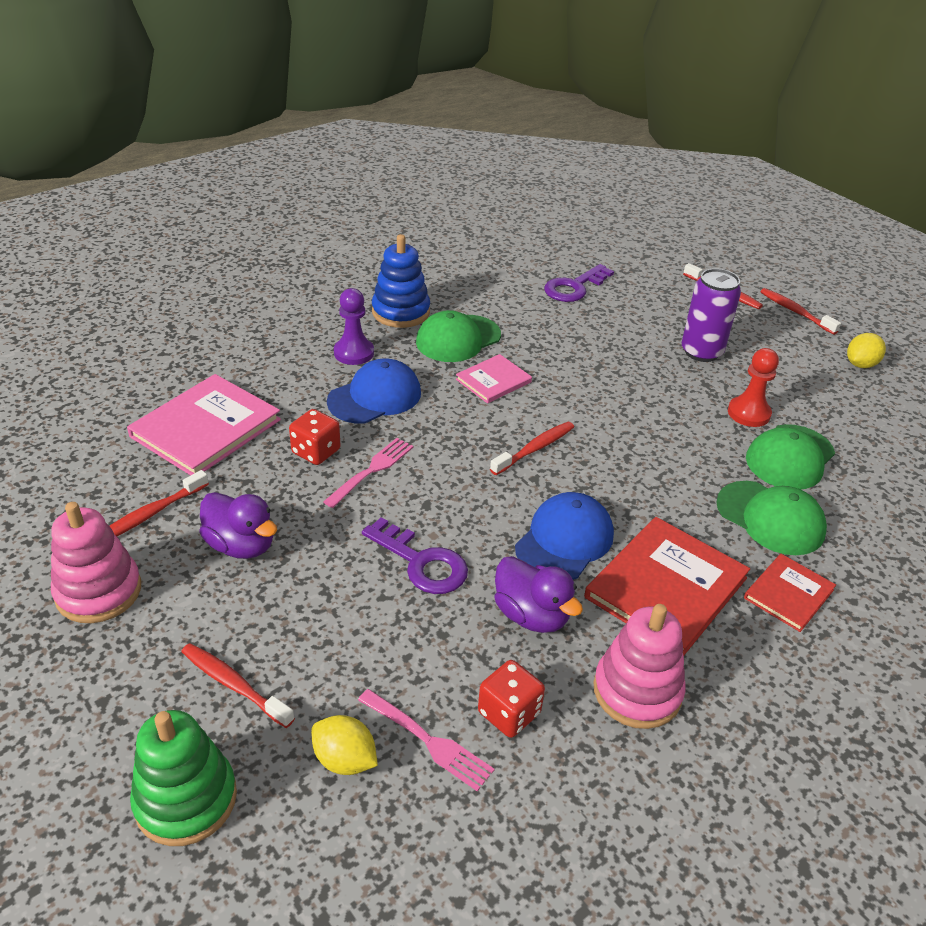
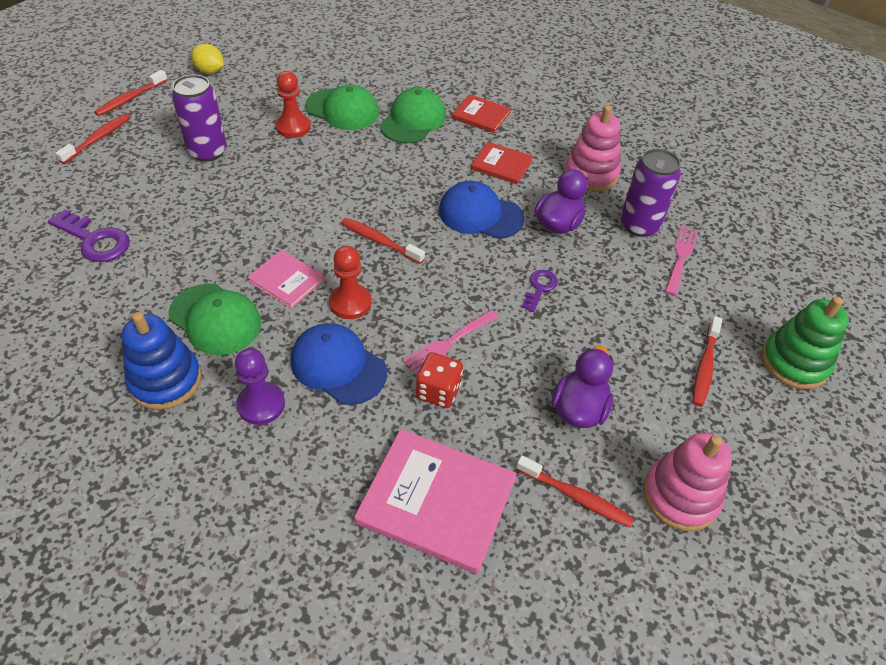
camera: 105 degrees left, 10 degrees up
(345, 760) = (718, 293): yellow lemon -> none
(371, 471) = (449, 342): pink fork -> pink fork turned 60 degrees counterclockwise
(421, 562) = (540, 288): purple key -> purple key, size x0.60
(450, 415) = (350, 303): none -> red pawn
(509, 713) = (639, 225): red dice -> purple can
(666, 588) = (501, 165): red book -> red book, size x0.56

